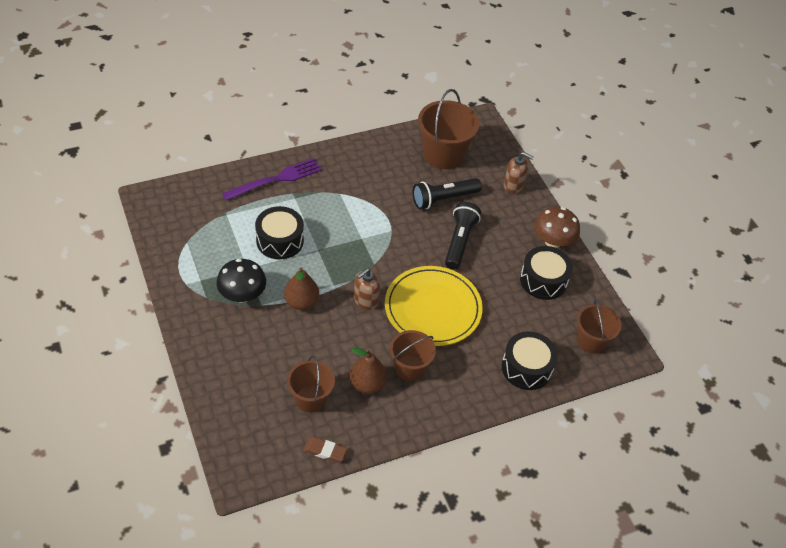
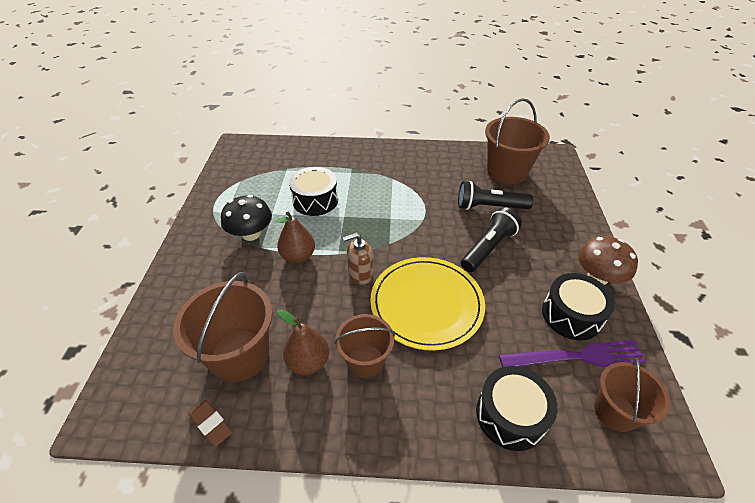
camera: 30 degrees right, 5 degrees down
(277, 179) = (345, 155): purple fork -> purple fork (578, 356)
(310, 399) = (240, 355): brown bucket -> brown bucket, size x1.58
(513, 186) = (569, 213): brown soap dispenser -> none

